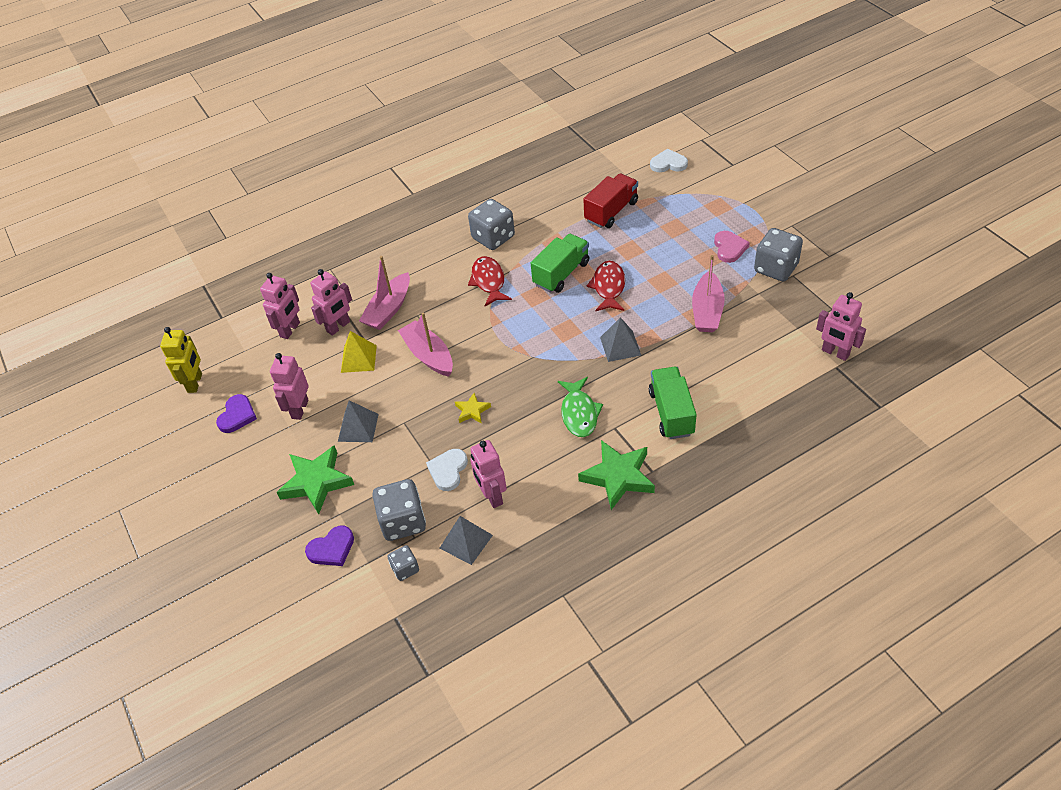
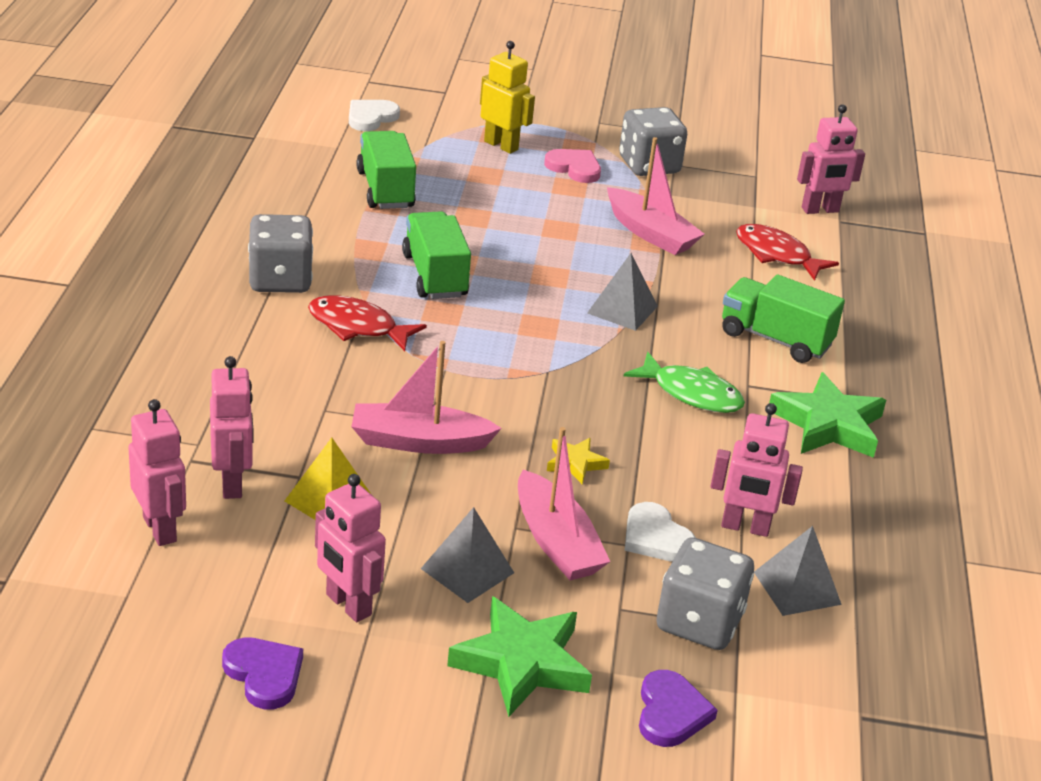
camera: 60 degrees left, 15 degrees down
(195, 383) = (114, 684): yellow robot -> yellow robot (501, 145)
(389, 309) = (272, 425): pink boat -> pink boat (556, 542)
(405, 569) = (786, 663): grey dice -> none
(608, 287) = (512, 262): red fish -> red fish (776, 255)
(611, 211) = (385, 190): red truck -> green truck

